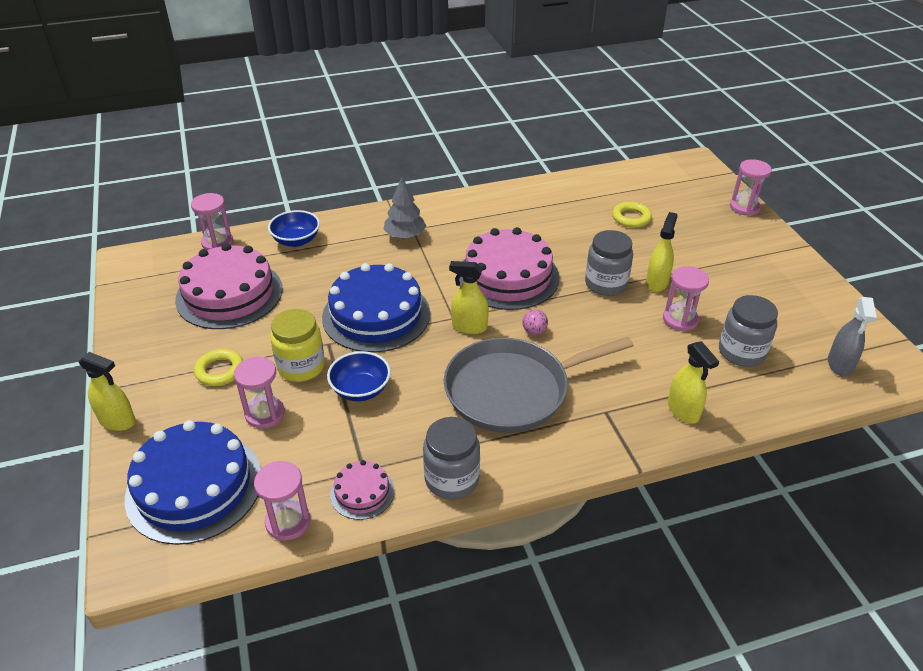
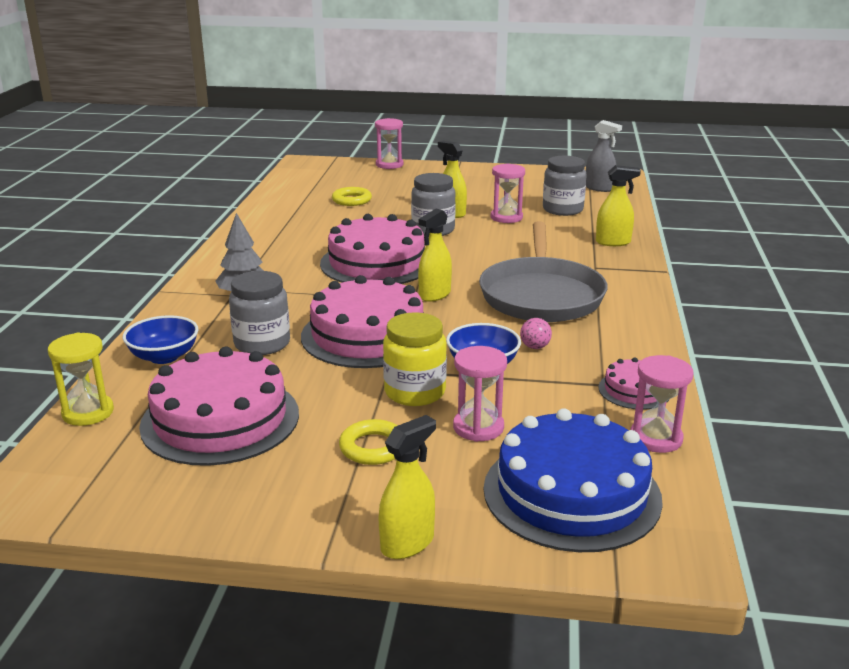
camera: 65 degrees left, 15 degrees down
(217, 243) = (88, 412): pink hourglass -> yellow hourglass
(376, 315) = (367, 335): blue cake -> pink cake
(451, 479) = (639, 344): grey jar -> grey jar (262, 344)
(534, 331) = (469, 270): pink ball -> pink ball (535, 347)

